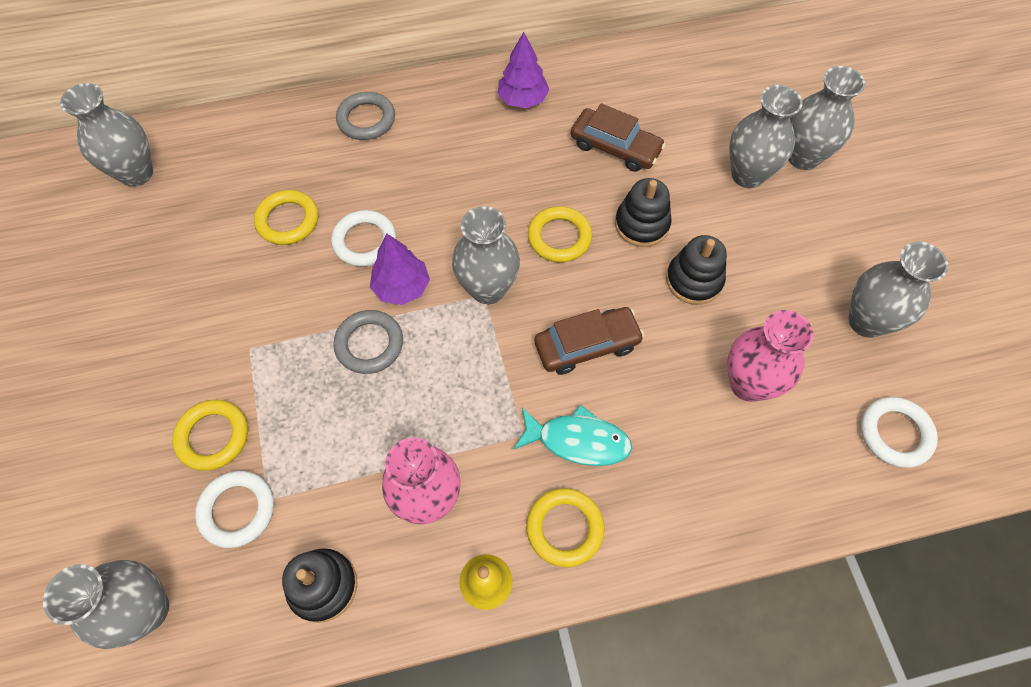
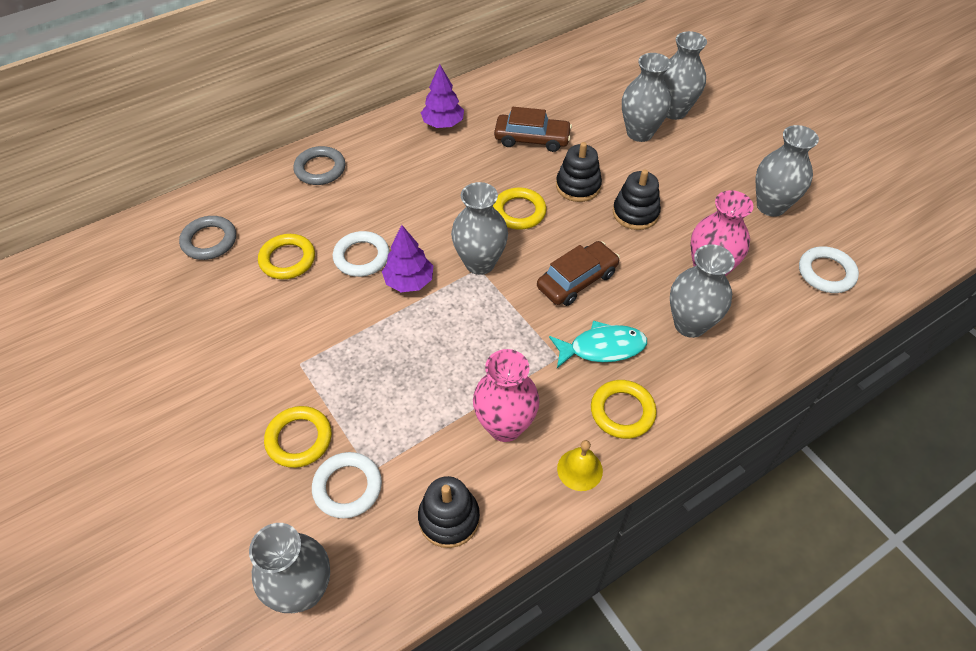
camera: 20 degrees left, 10 degrees down
(136, 173) = (131, 260): grey vase -> grey vase (690, 324)
(369, 344) = (402, 330): grey ring -> grey ring (209, 241)

